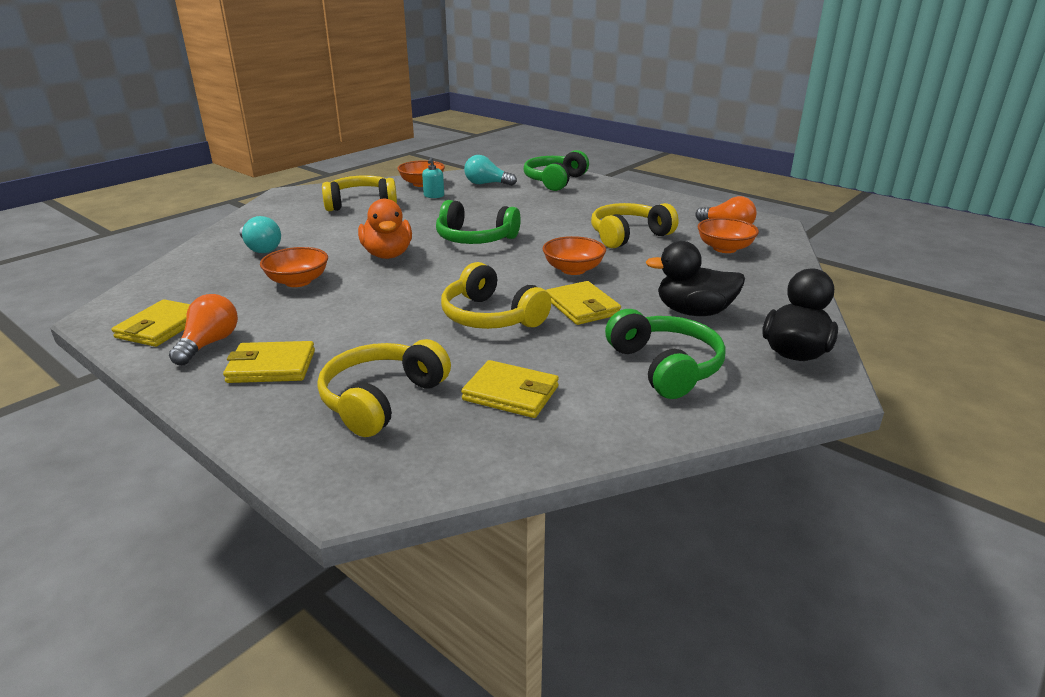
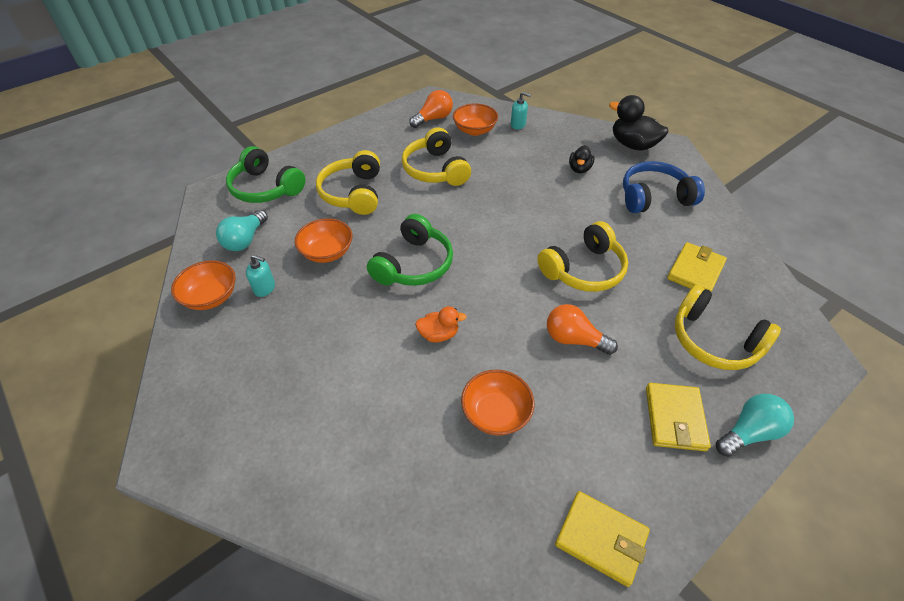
camera: 80 degrees left, 20 degrees up
(209, 343) = (636, 479): orange light bulb -> orange light bulb (574, 339)
(261, 249) = (388, 464): turquoise light bulb -> turquoise light bulb (749, 432)
(361, 204) = (260, 361): yellow headphones -> yellow headphones (353, 193)
(387, 255) = (439, 334): orange duck -> orange duck, size x0.58
(573, 269) = (500, 212): orange bowl -> orange bowl (327, 252)
(582, 307) = (568, 218): yellow wallet -> none
(665, 367) = (654, 197): green headphones -> blue headphones
(693, 312) = (579, 169): black duck -> black duck, size x0.58
(763, 271) = (518, 125): none -> turquoise soap dispenser

